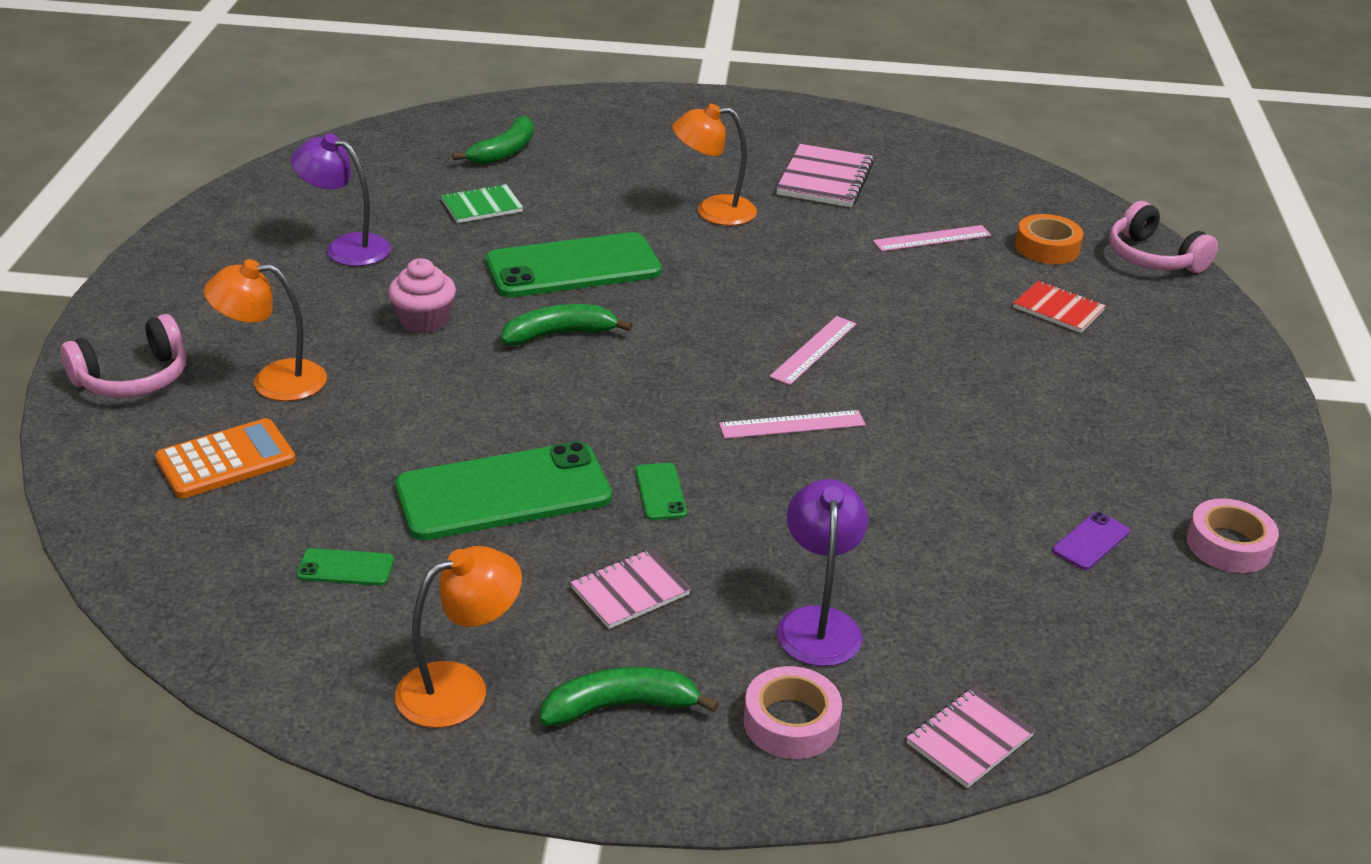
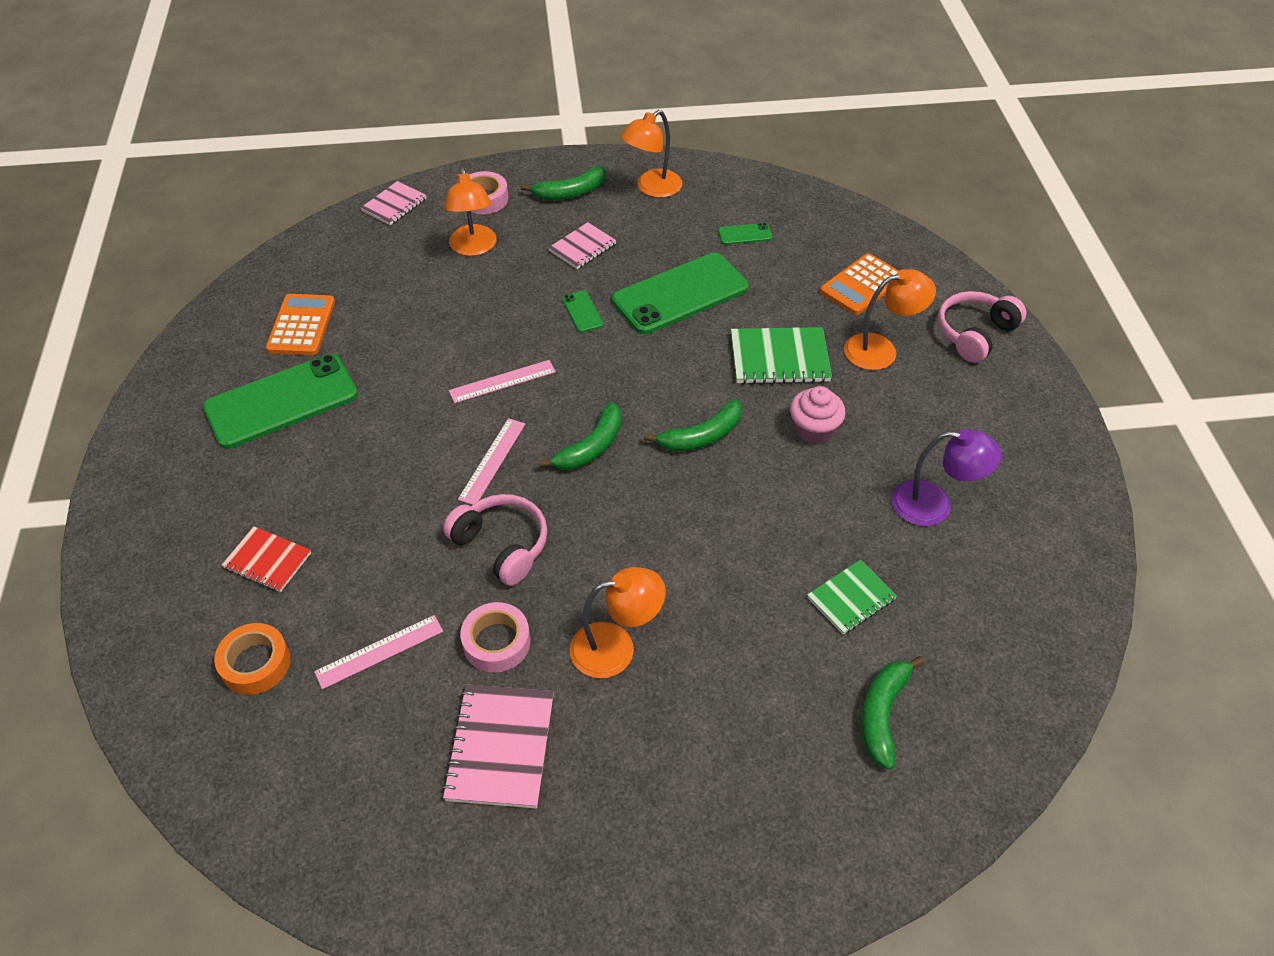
camera: 170 degrees right, 15 degrees up
(413, 393) = (779, 358): none -> green notebook
(573, 267) = (723, 523): green phone -> green phone (281, 401)
(694, 344) = (591, 447): none -> green banana
(818, 623) = (474, 248): purple lamp -> orange lamp
(1090, 541) = (301, 325): purple phone -> orange calculator
(1153, 258) = (142, 671): pink headphones -> pink headphones (502, 545)
(1228, 545) = (209, 338): pink tape -> pink tape (496, 642)

